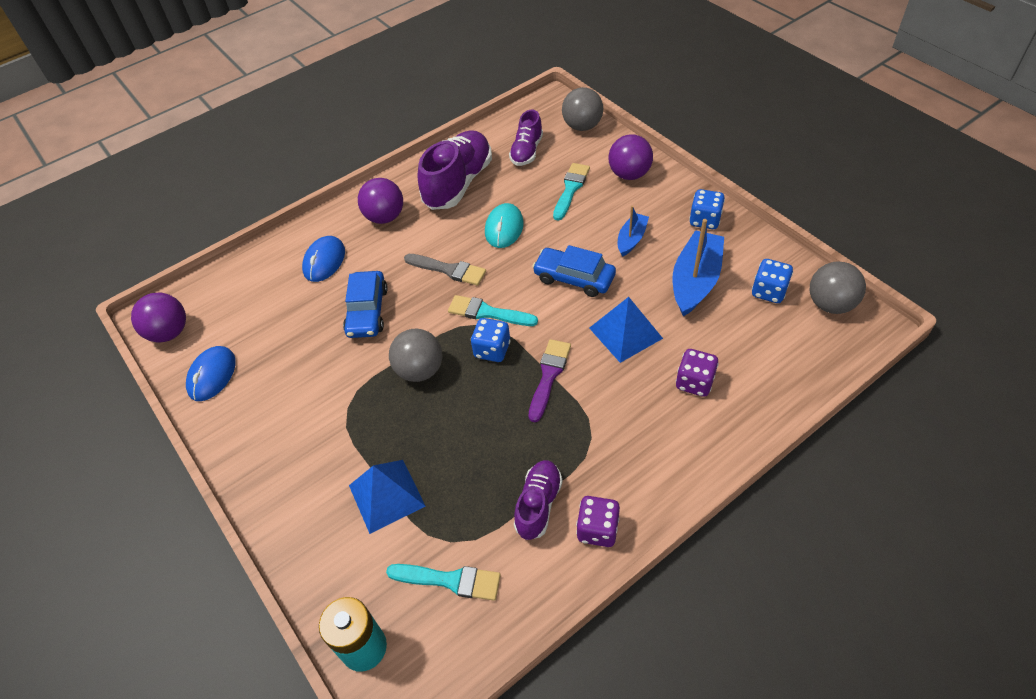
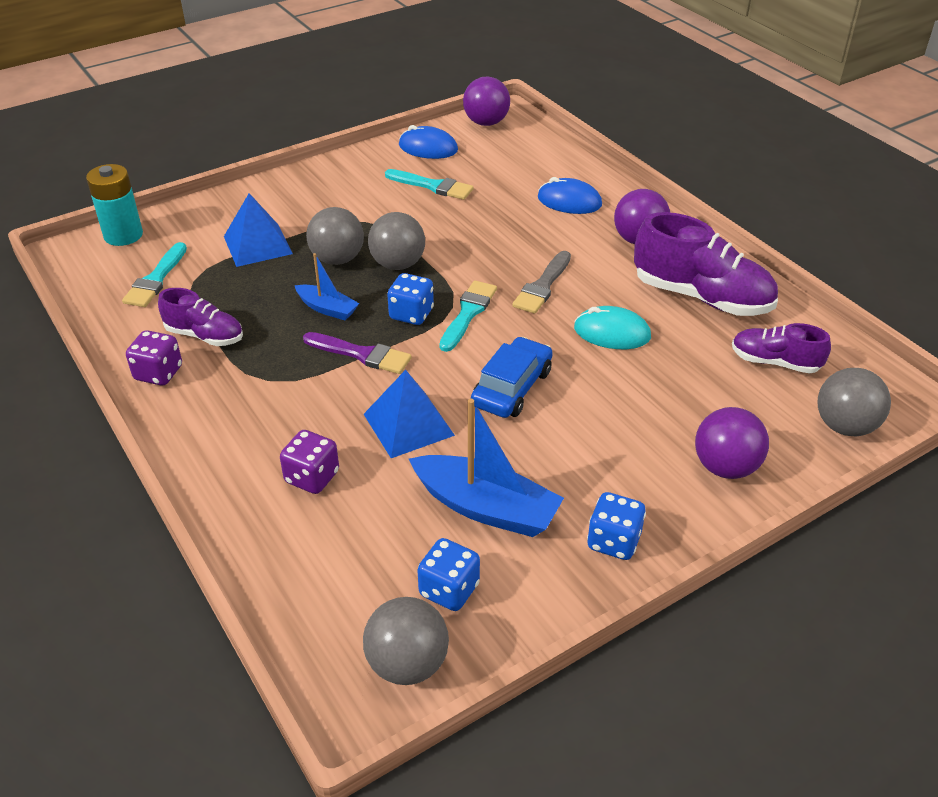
camera: 90 degrees right, 10 degrees down
(367, 311) = (488, 230): blue car -> none
(412, 419) = (337, 259): none -> grey ball
(571, 189) = (690, 400): turquoise brush -> turquoise brush (432, 186)
(631, 239) = (579, 451): blue boat -> blue boat (327, 308)

